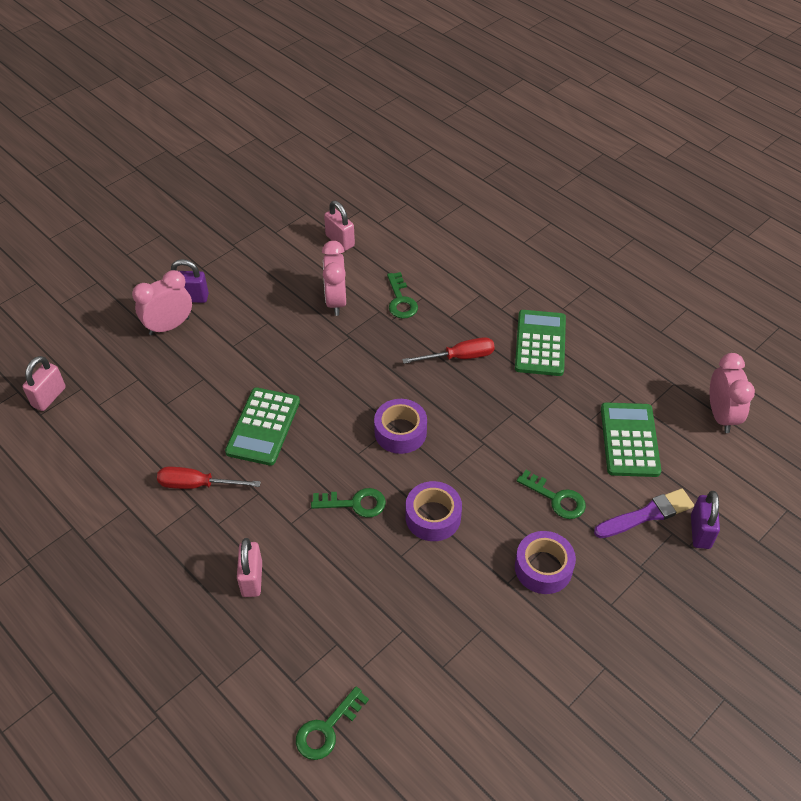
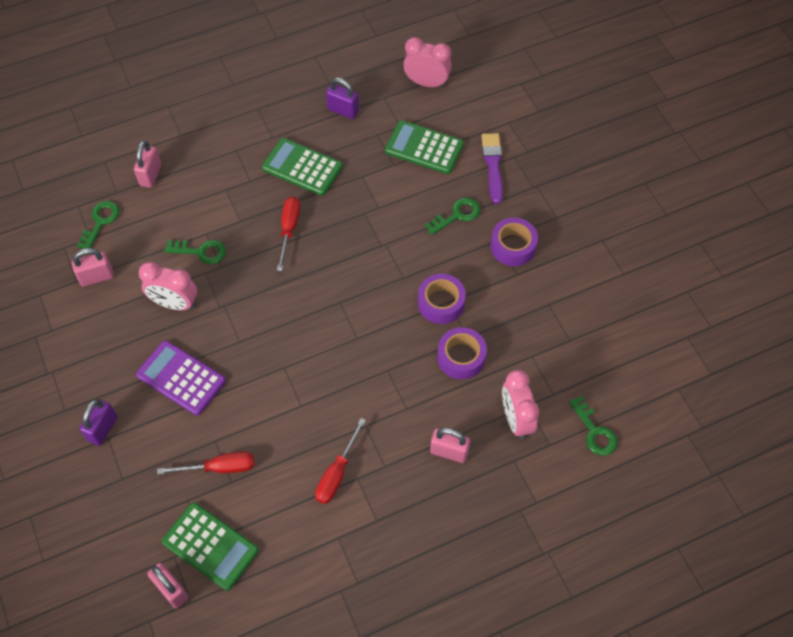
camera: 70 degrees left, 10 degrees up
(169, 326) = (132, 457): pink clock -> pink clock (516, 419)
(177, 391) = (219, 468): none -> red screwdriver
(260, 332) = (181, 378): none -> purple calculator
(263, 426) = (296, 404): green calculator -> green calculator (210, 546)
(355, 503) = (406, 355): green key -> green key (100, 222)
(400, 432) = (348, 299): purple tape -> purple tape (461, 357)
(466, 237) = (150, 175): none -> pink padlock
(700, 532) = (519, 140): purple padlock -> purple padlock (343, 110)

